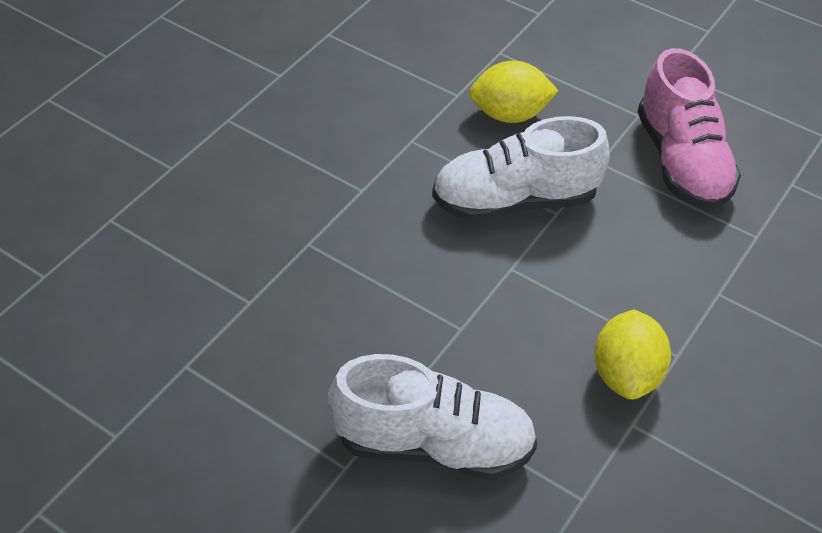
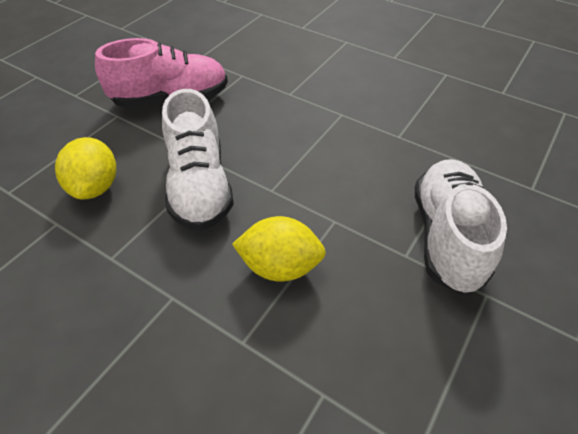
camera: 90 degrees left, 0 degrees up
(626, 375) = (361, 136): yellow lemon -> yellow lemon (280, 266)

